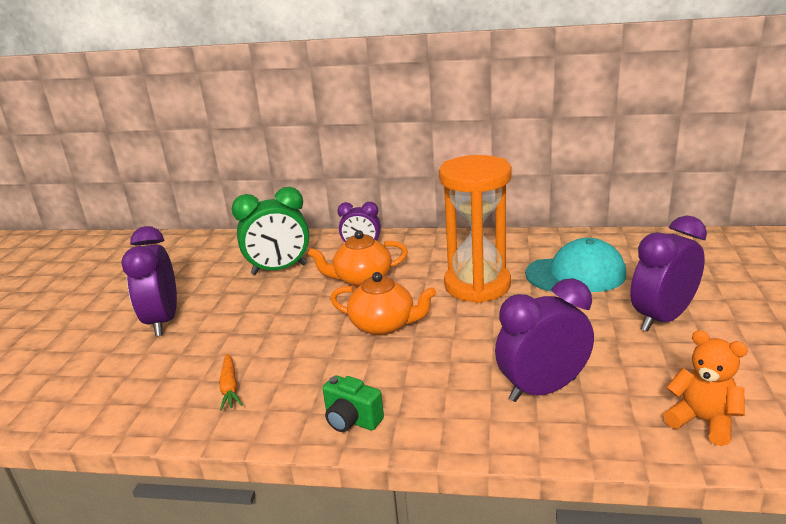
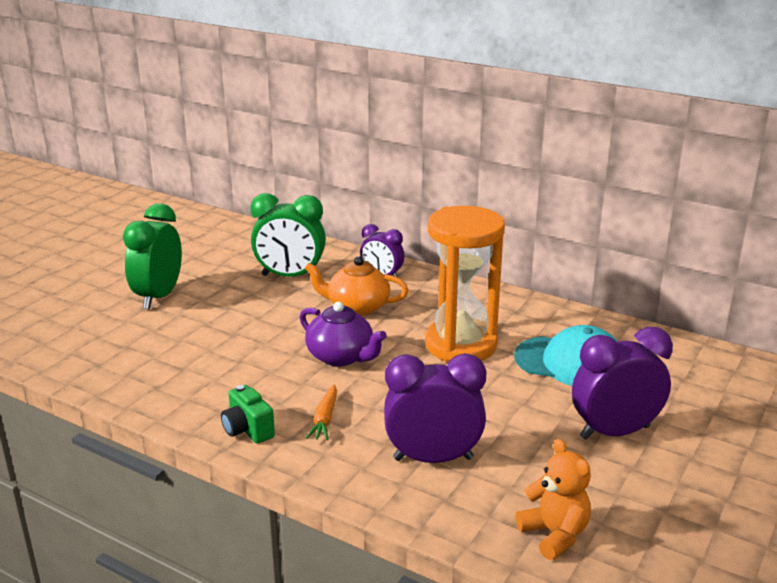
camera: 20 degrees right, 0 degrees up
(163, 321) = (159, 297): purple clock -> green clock
(230, 387) = (172, 371): orange carrot -> orange carrot (325, 419)
(384, 325) = (341, 357): orange teapot -> purple teapot

